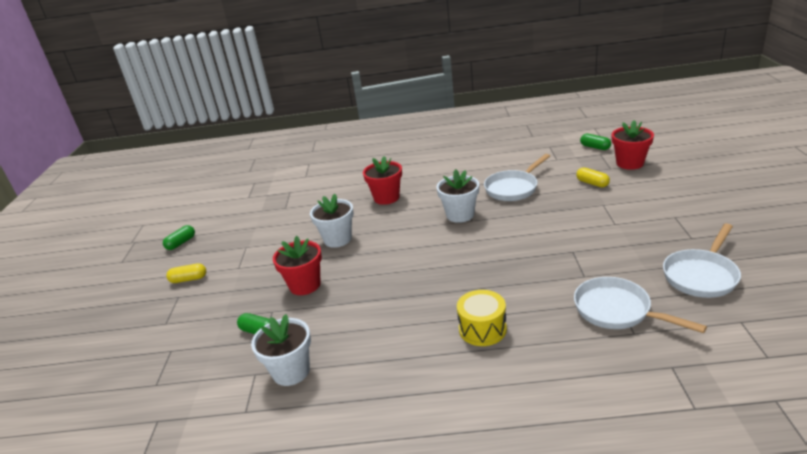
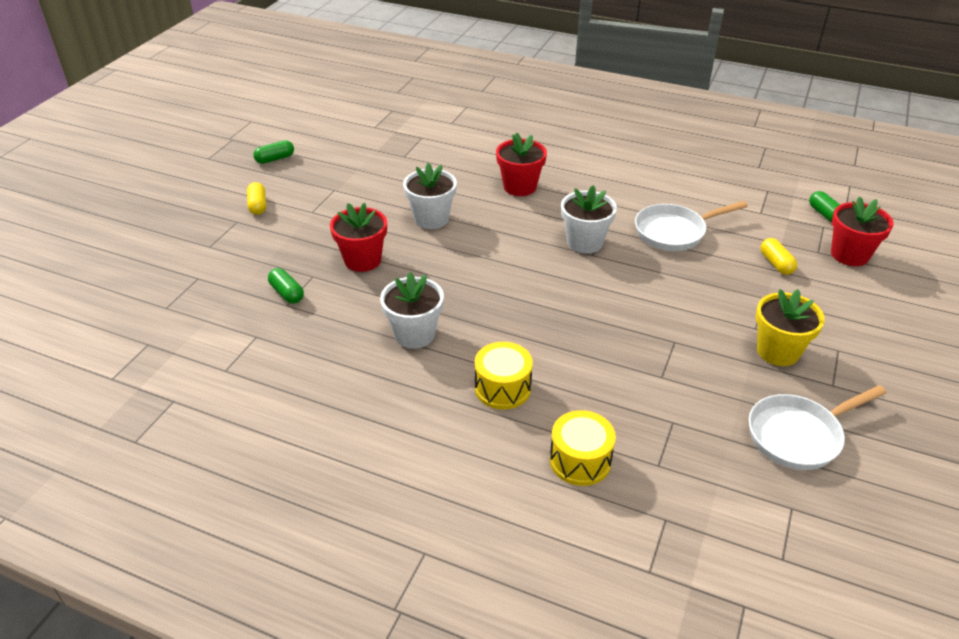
camera: 20 degrees right, 10 degrees up
(188, 279) = (258, 205): yellow capsule -> yellow capsule turned 60 degrees clockwise
(291, 371) = (289, 349): white flower pot -> white flower pot (414, 334)
(579, 354) = (580, 460): none -> yellow drum
(617, 311) = (662, 432): white pan -> none
(641, 232) = (777, 351): none -> yellow flower pot

